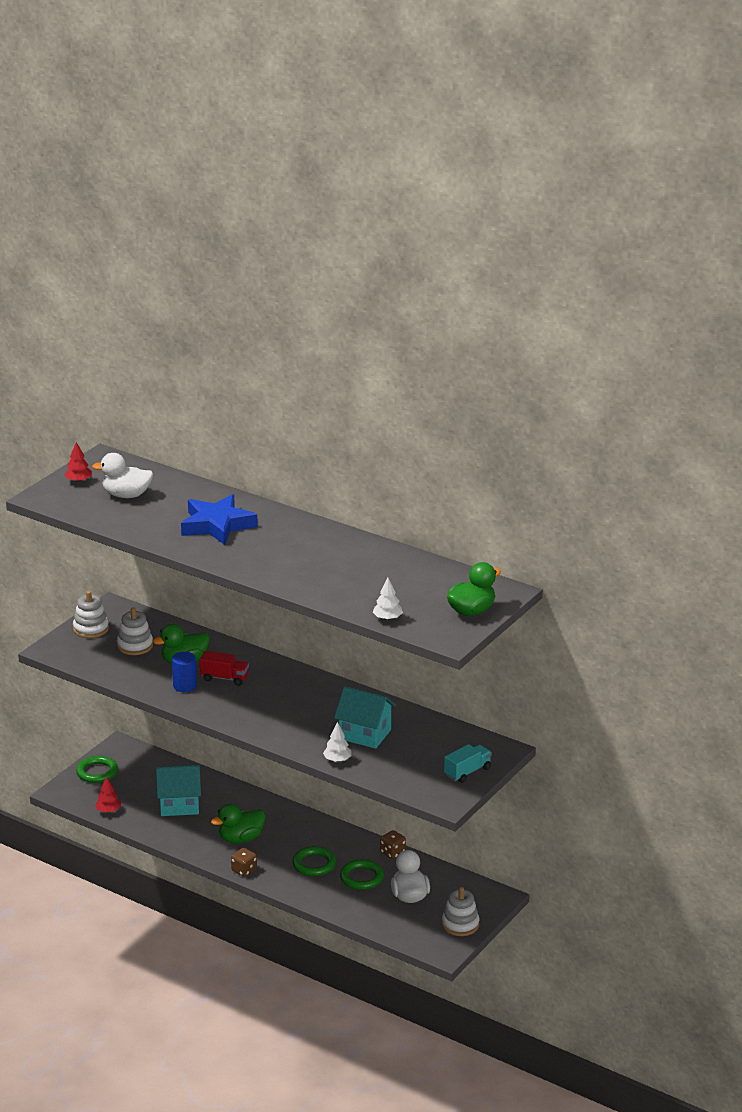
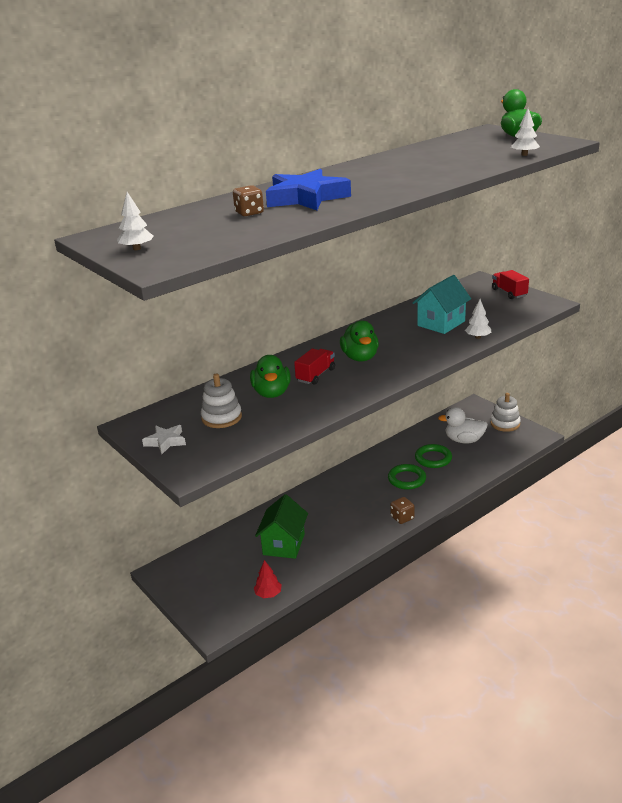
camera: 70 degrees left, 0 degrees up
(78, 481) = (137, 249): red tree -> white tree
(91, 629) = (166, 441): white stacking toy -> white star
(97, 772) = (196, 594): green ring -> none
(126, 495) = (199, 229): white duck -> none
(179, 805) = (284, 544): turquoise house -> green house
(184, 686) = (317, 396): blue cylinder -> none
(241, 839) = (354, 514): green duck -> green duck (360, 357)
(392, 853) = (404, 440): brown dice -> brown dice (249, 213)
(467, 772) = (509, 293): turquoise truck -> red truck

